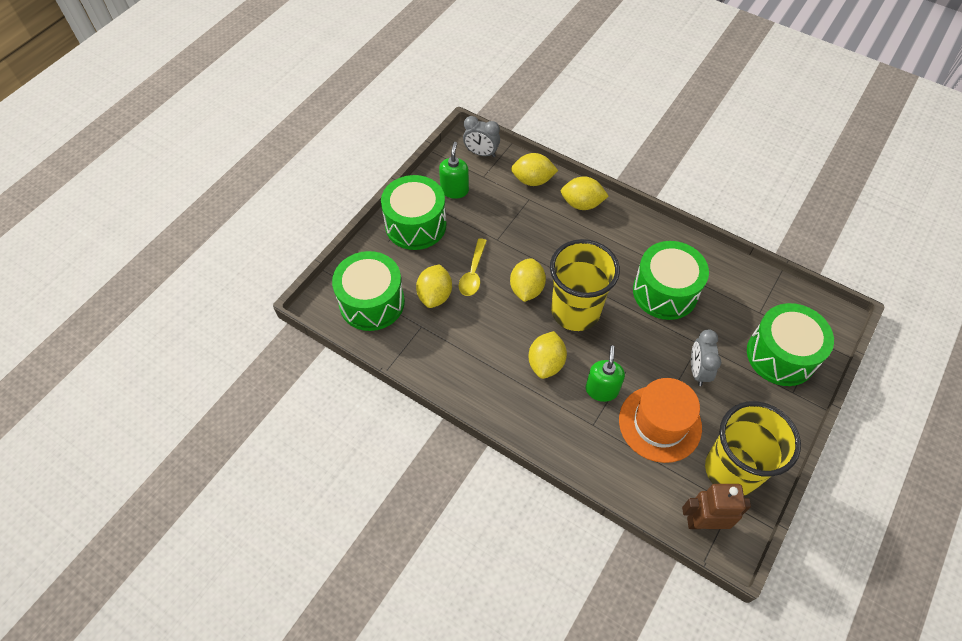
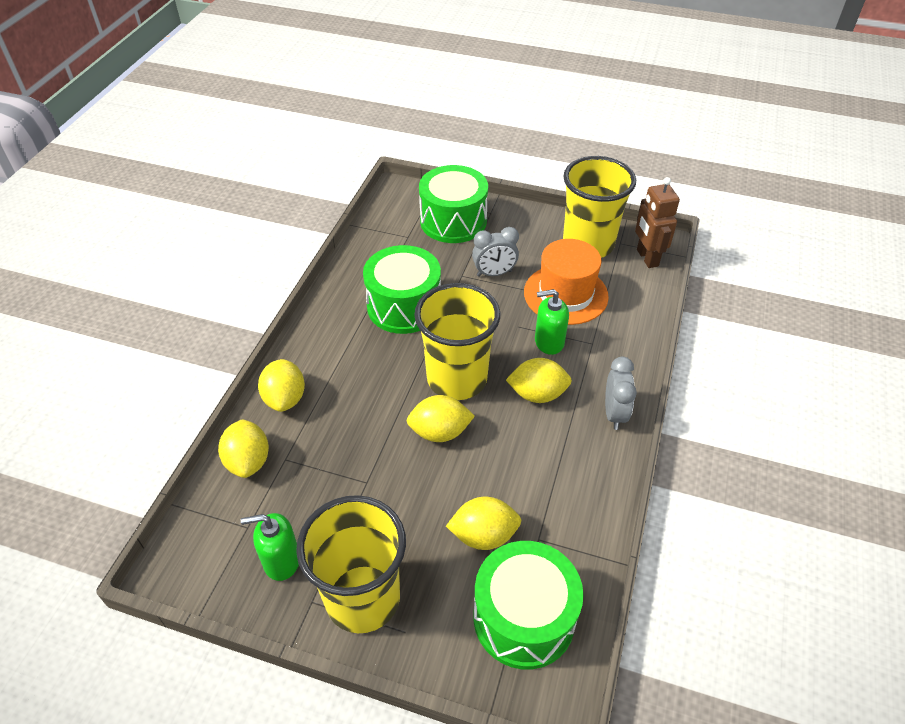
camera: 105 degrees left, 10 degrees down
(416, 225) = (363, 598): green drum -> yellow cup
(473, 273) = (433, 497): yellow spoon -> none
(481, 153) = (197, 541): grey clock -> grey clock (614, 413)

